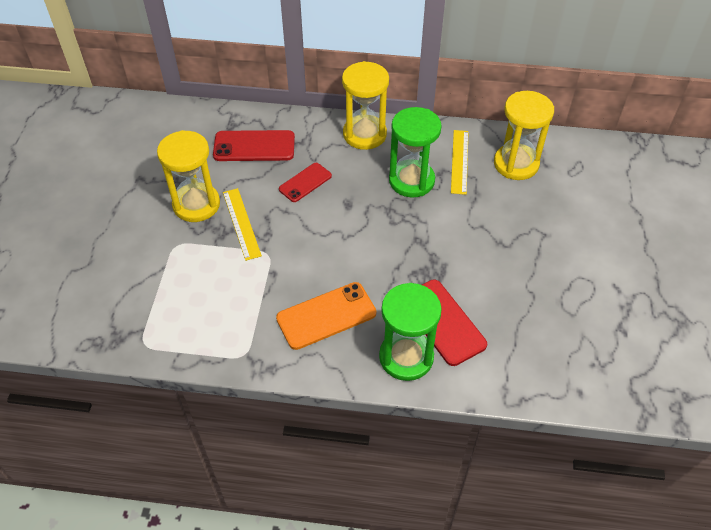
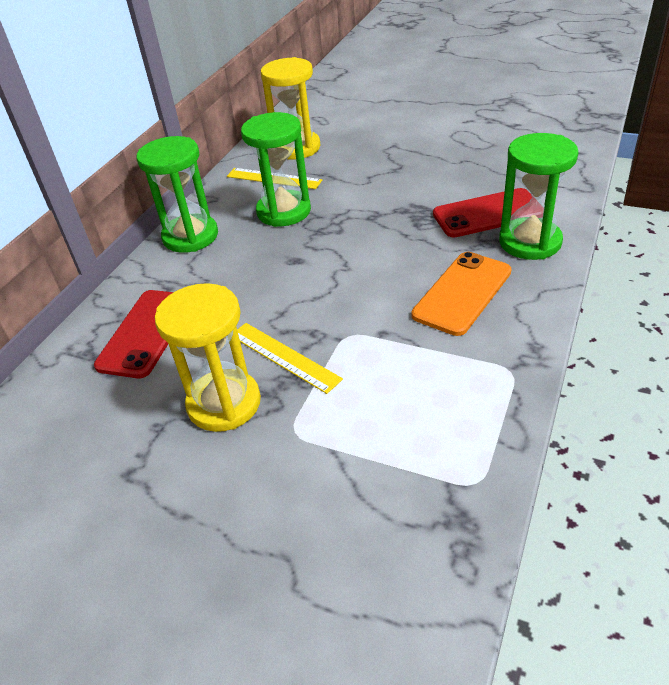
camera: 70 degrees left, 10 degrees down
(241, 223) = (283, 357): yellow ruler -> yellow ruler turned 45 degrees clockwise
(305, 182) = (241, 291): red phone -> none
(326, 316) = (462, 293): orange phone -> orange phone turned 45 degrees clockwise
(364, 134) = (190, 236): yellow hourglass -> green hourglass

